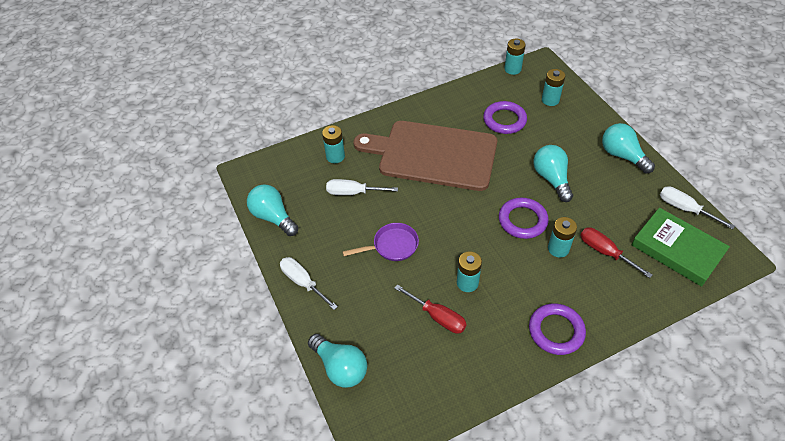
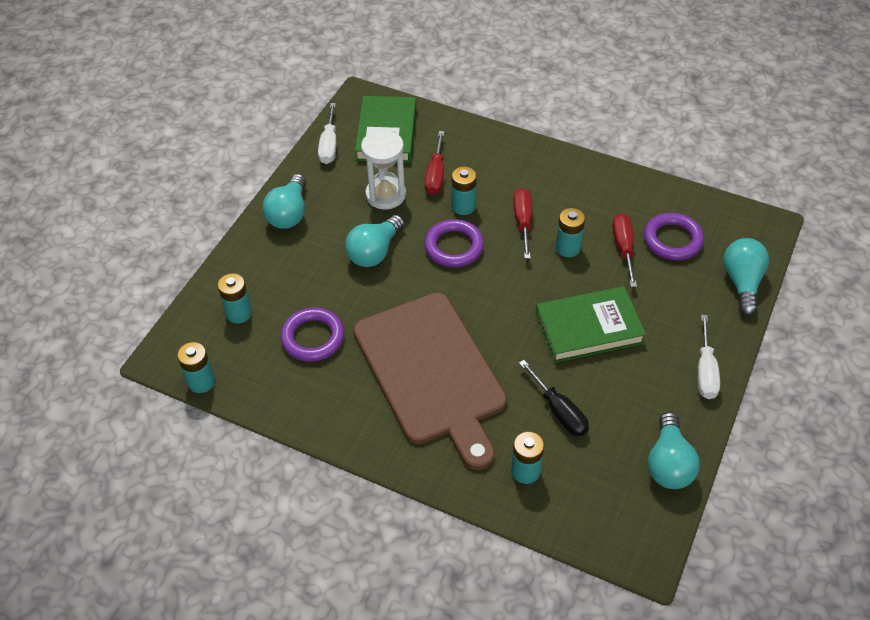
camera: 130 degrees left, 0 degrees up
(353, 192) = (559, 411): white screwdriver -> black screwdriver
(392, 246) = (589, 328): purple pan -> green book
(514, 273) = (523, 222): none -> red screwdriver
(556, 331) = (552, 170): purple ring -> purple ring (672, 240)
(604, 212) = (385, 195): none -> white hourglass

